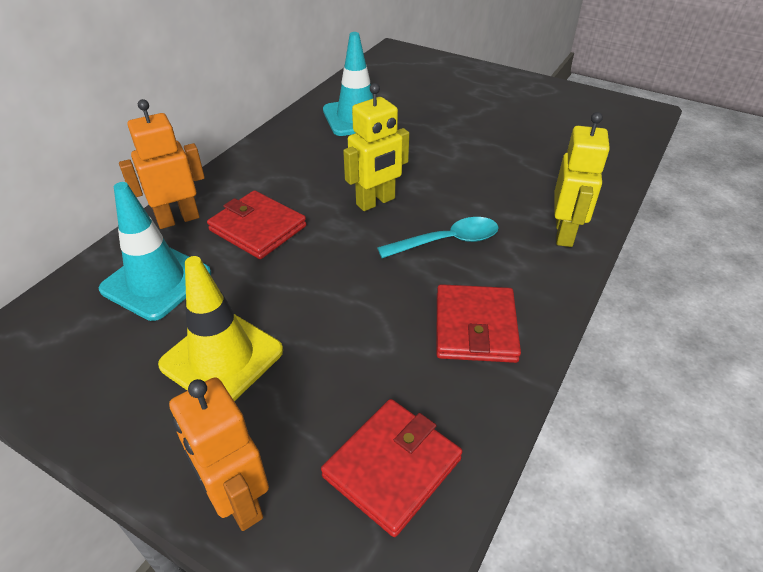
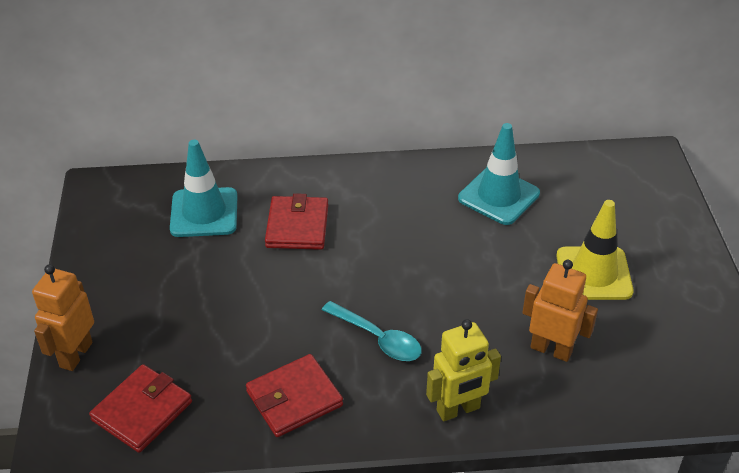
camera: 55 degrees right, 0 degrees up
(178, 219) = (270, 181): orange robot -> orange robot (551, 349)
(222, 358) = (166, 285): yellow traffic cone -> yellow traffic cone (593, 273)
(376, 202) = (389, 272): yellow robot -> none
(392, 467) = (142, 411): red wallet -> red wallet turned 60 degrees counterclockwise

